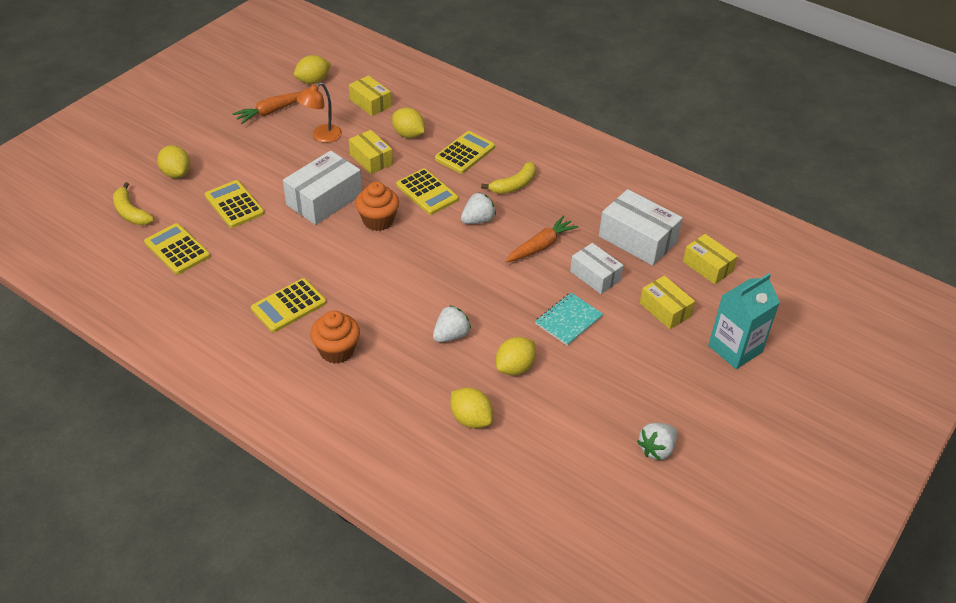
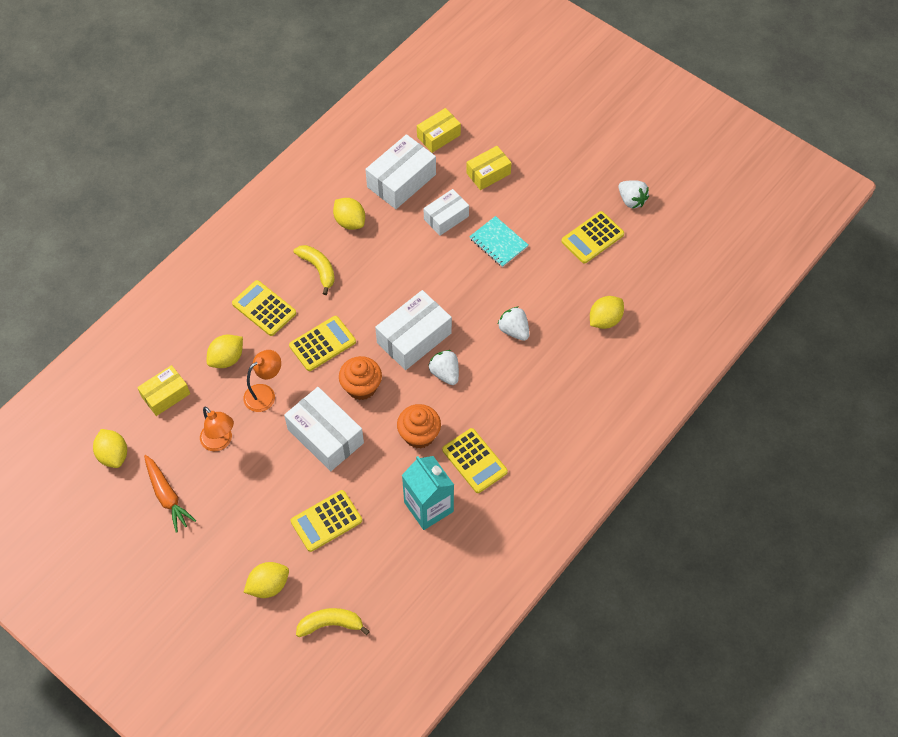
camera: 85 degrees left, 15 degrees up
(130, 212) = (330, 624): yellow banana -> yellow banana turned 150 degrees counterclockwise
(177, 249) = (391, 569): yellow calculator -> yellow calculator (592, 238)
(337, 351) = (530, 419): orange cupcake -> orange cupcake (419, 435)
(371, 159) = (265, 394): yellow box -> orange lamp
(437, 256) = (414, 338): none -> white box
(478, 220) = (367, 302): white strawberry -> white strawberry (445, 373)
(515, 367) = (550, 285): yellow lemon -> yellow lemon (350, 222)
(541, 246) = (406, 254): orange carrot -> none
(735, 349) = (532, 134): turquoise carton -> turquoise carton (428, 507)

